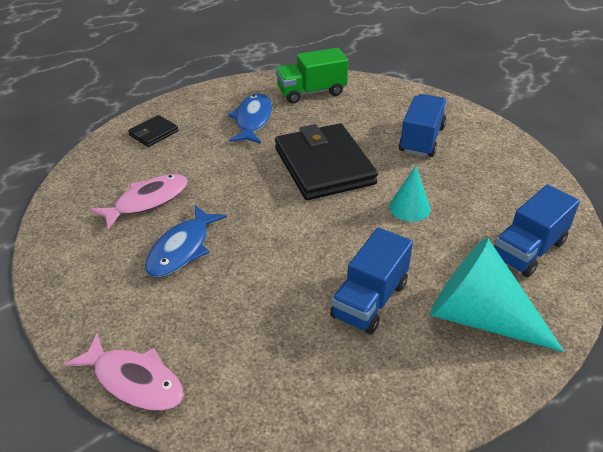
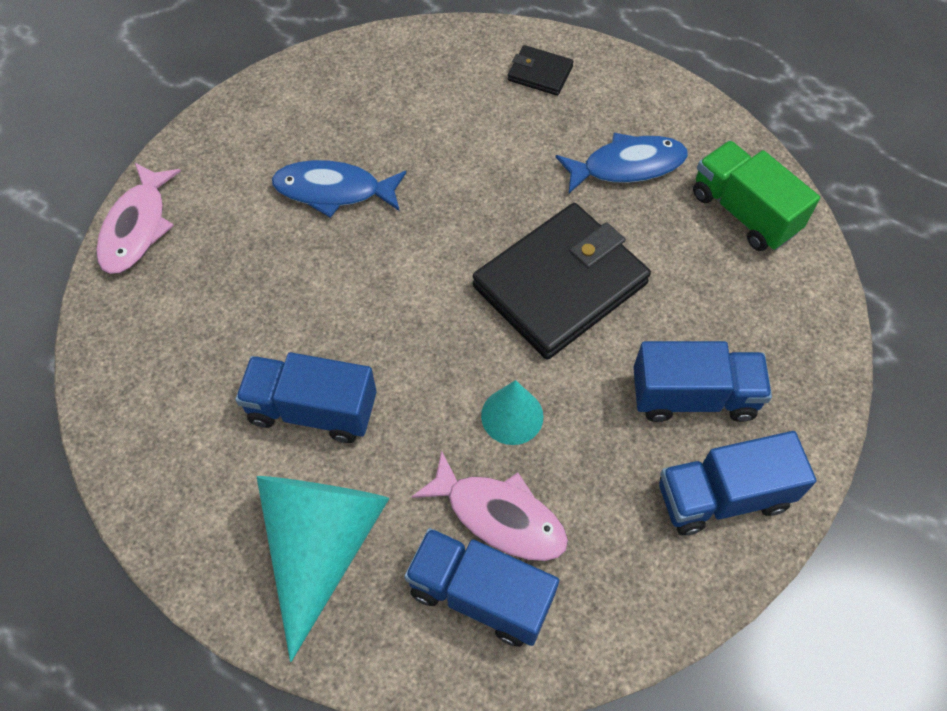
camera: 70 degrees right, 20 degrees up
(147, 201) = (403, 124): pink fish -> pink fish (499, 516)
(485, 146) = (723, 496): none -> blue truck

